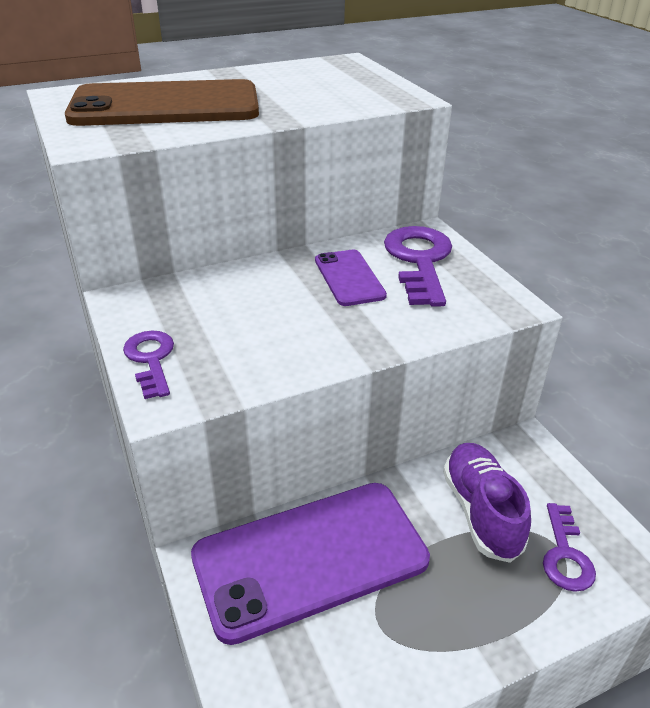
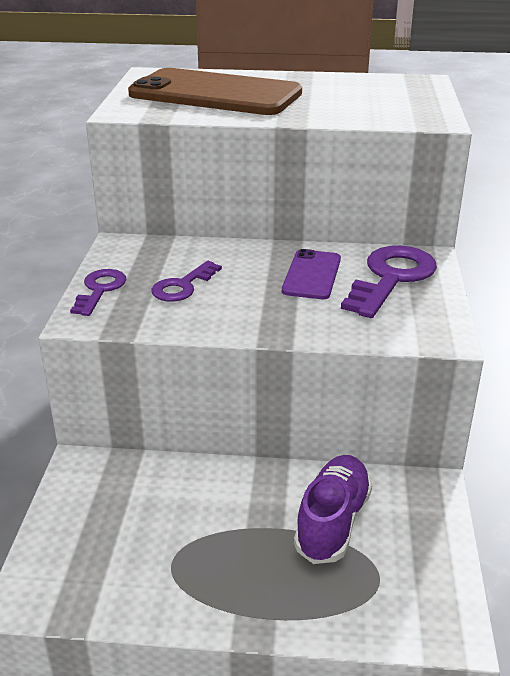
camera: 30 degrees right, 5 degrees down
(310, 558) = (159, 496): purple phone -> none
(565, 555) = (380, 585): purple key -> purple key (183, 286)

